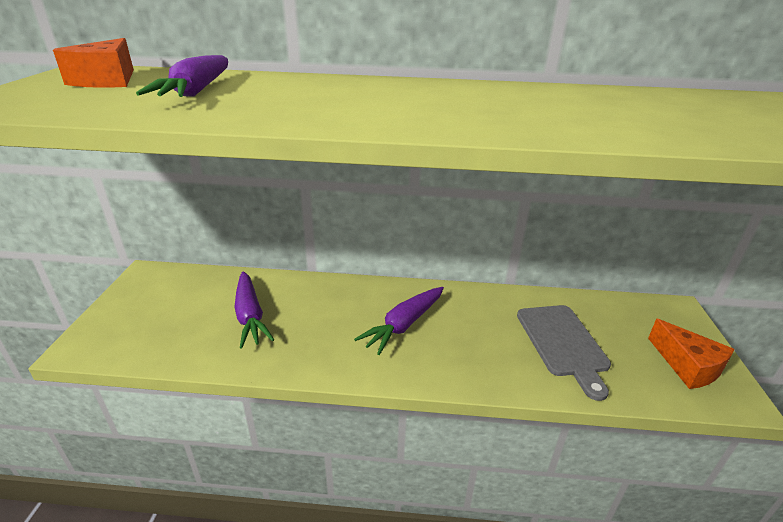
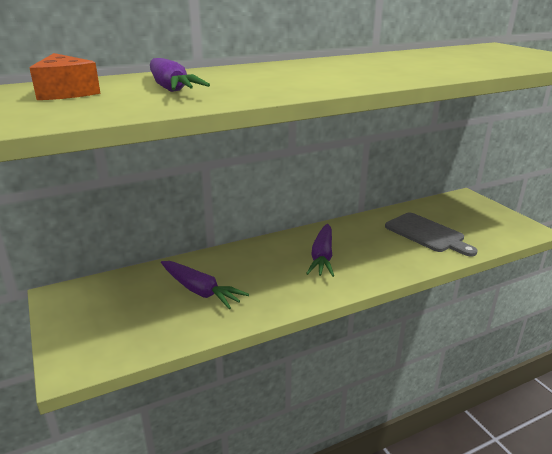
camera: 30 degrees left, 5 degrees down
(687, 366) = (497, 223): orange cheese -> none

